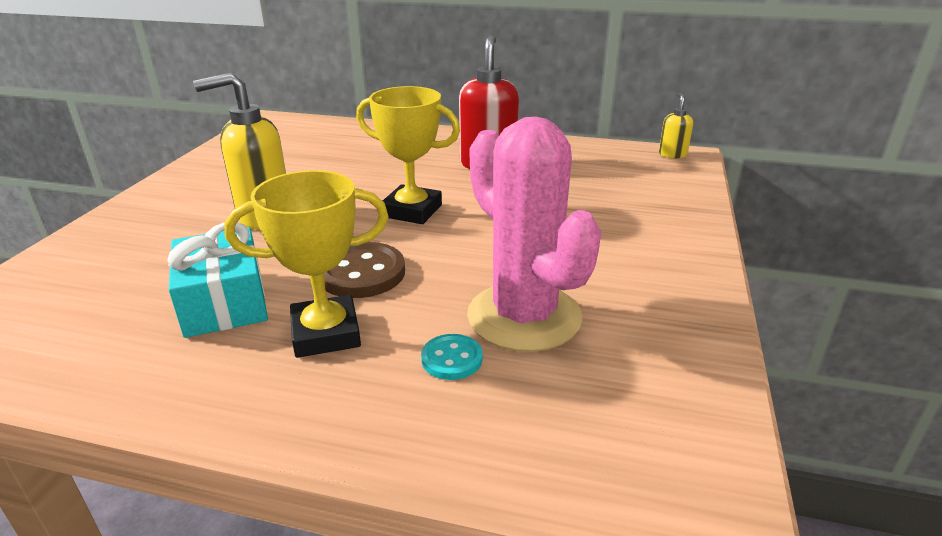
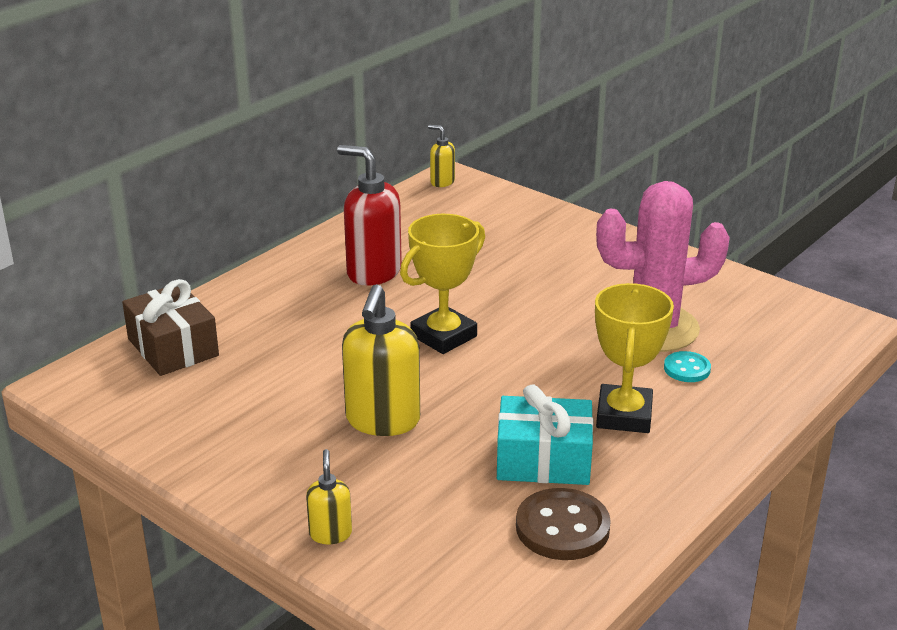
camera: 65 degrees left, 0 degrees up
(101, 232) = (330, 533): none -> yellow soap dispenser
(328, 133) = (173, 347): none -> brown gift
(361, 273) = (542, 384): brown button -> brown button (562, 527)

